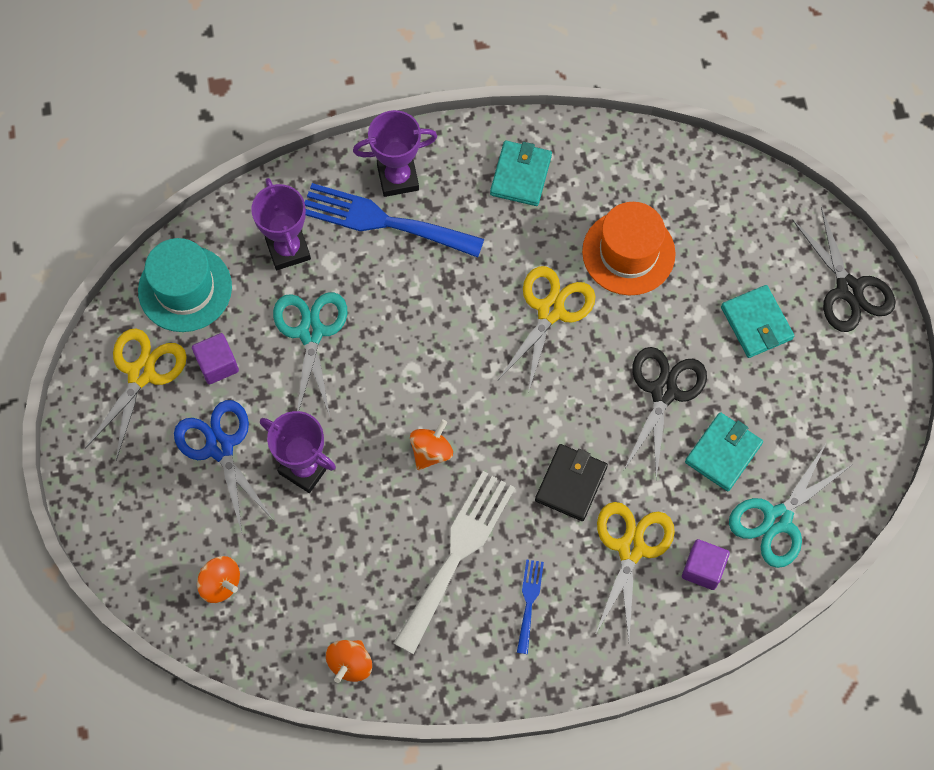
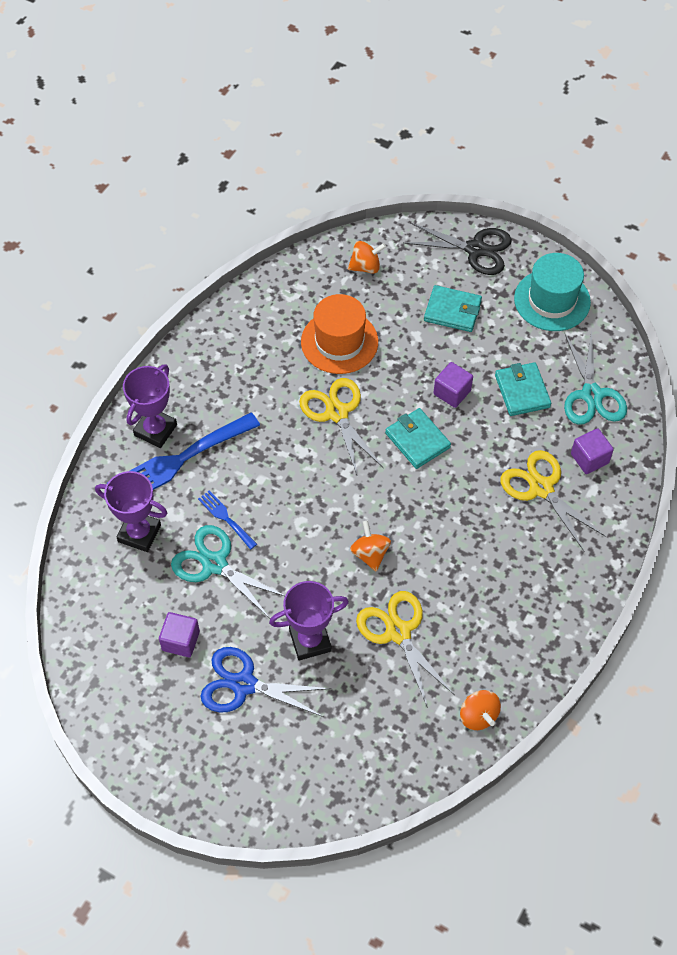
camera: 50 degrees left, 10 degrees down
(141, 374) = (139, 696): yellow scissors -> yellow scissors (398, 632)
(185, 289) = (102, 620): turquoise hat -> turquoise hat (552, 300)
(220, 583) = (346, 759): orange spinning top -> orange spinning top (366, 267)
(457, 553) = (456, 591): white fork -> none
(520, 175) = (226, 360): turquoise wallet -> turquoise wallet (417, 440)
(529, 601) = (527, 573): blue fork -> blue fork (225, 518)
(571, 483) = (467, 489): black wallet -> none
(664, 392) = (452, 392): black scissors -> purple cube

